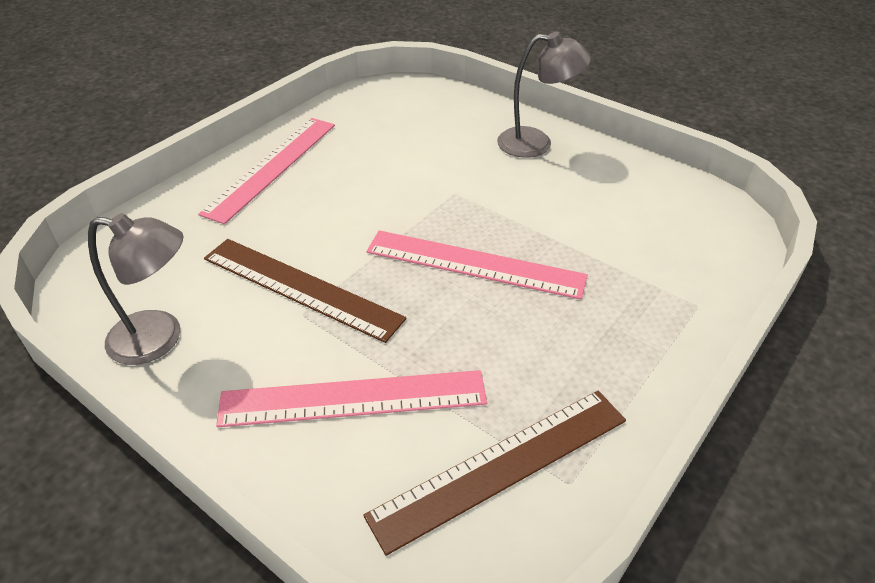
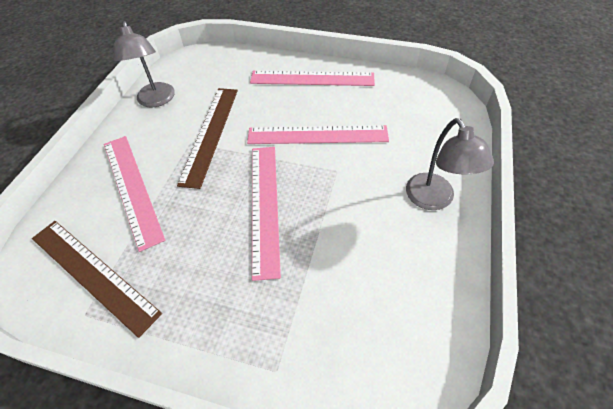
camera: 70 degrees right, 10 degrees up
(384, 191) = (317, 135): none -> pink ruler

